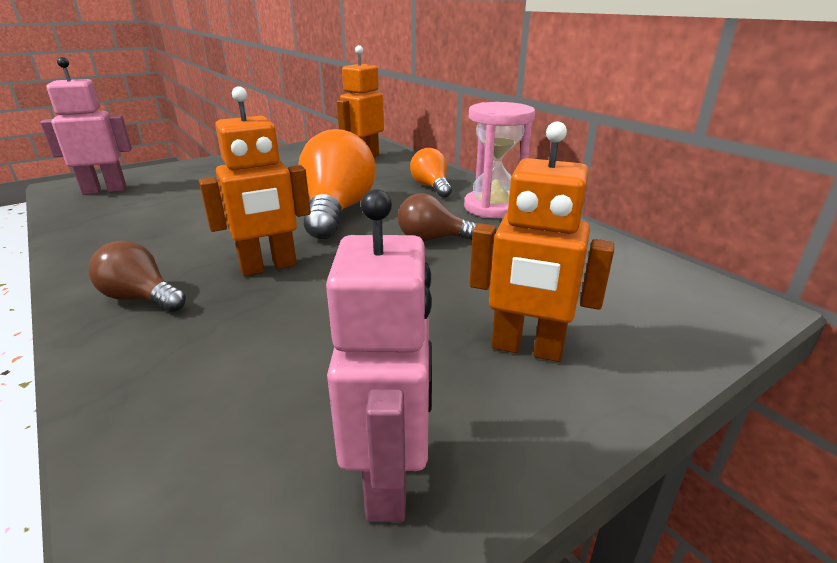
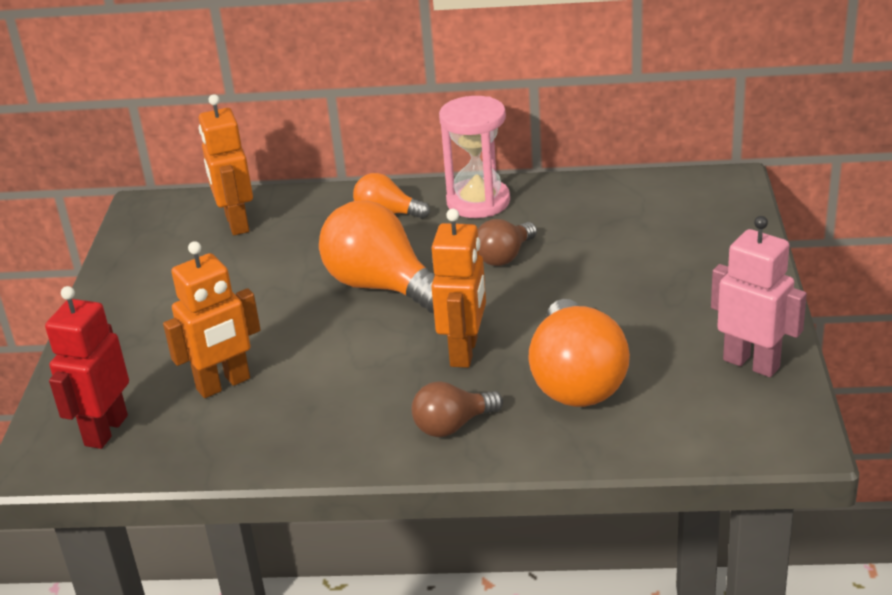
camera: 50 degrees left, 5 degrees up
(105, 190) = (105, 430): pink robot -> red robot
(254, 340) = (576, 380): none -> orange light bulb
(526, 349) = (692, 279): orange robot -> orange robot (224, 384)

